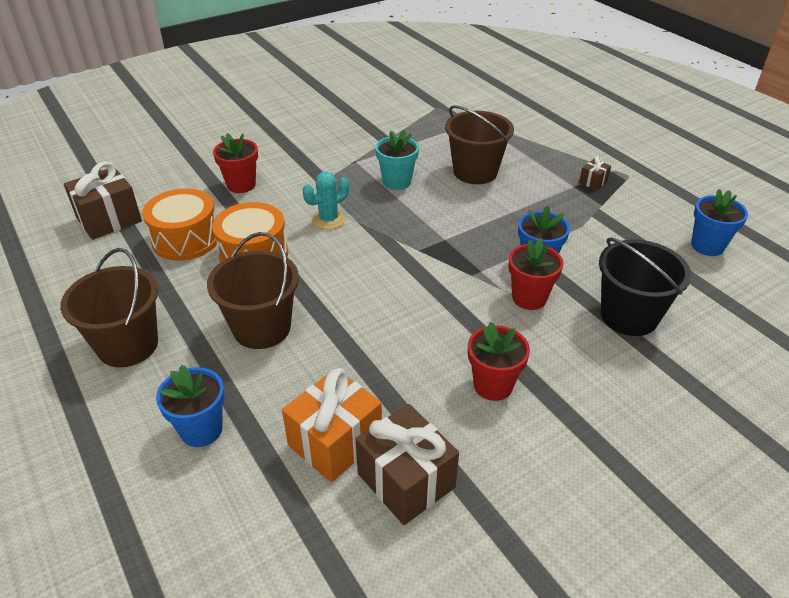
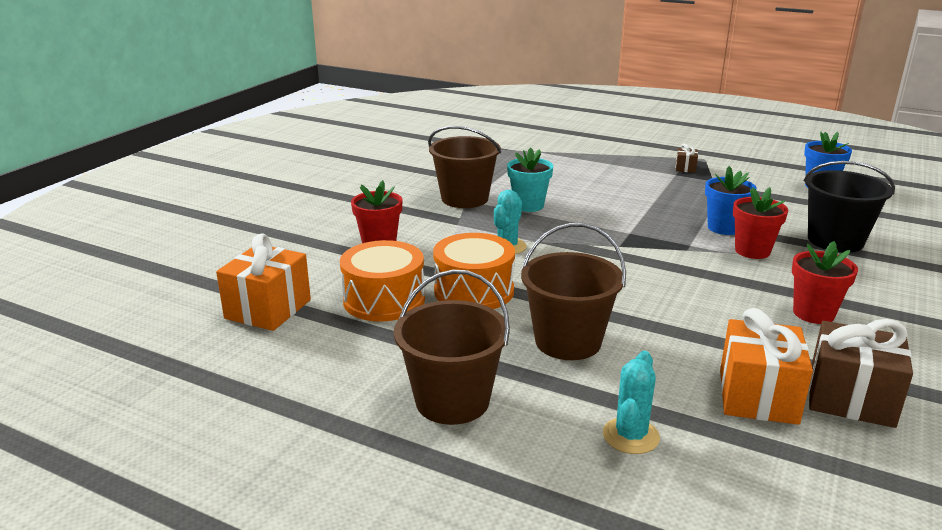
camera: 30 degrees left, 15 degrees down
(109, 220) = (268, 309): brown gift -> orange gift
(201, 430) = (630, 436): blue flower pot -> turquoise cactus
(475, 172) = (585, 183): brown bucket -> brown bucket (464, 199)

